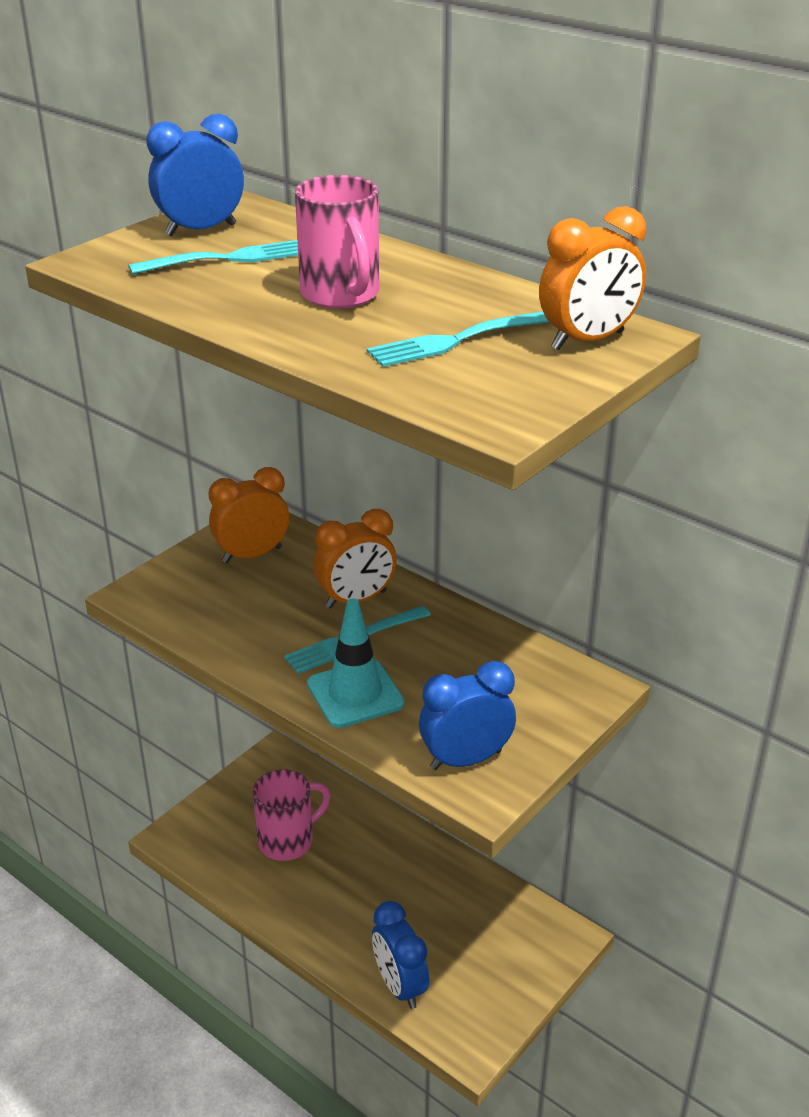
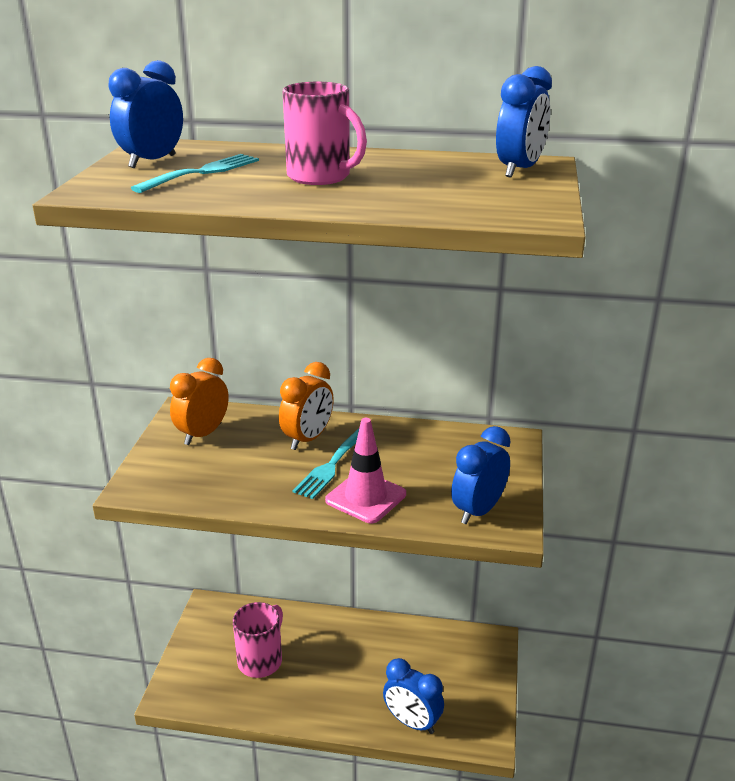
camera: 30 degrees left, 5 degrees down
(355, 694) = (366, 497): turquoise traffic cone -> pink traffic cone
(456, 340) = (439, 185): turquoise fork -> none
(588, 341) = (519, 170): orange clock -> blue clock

